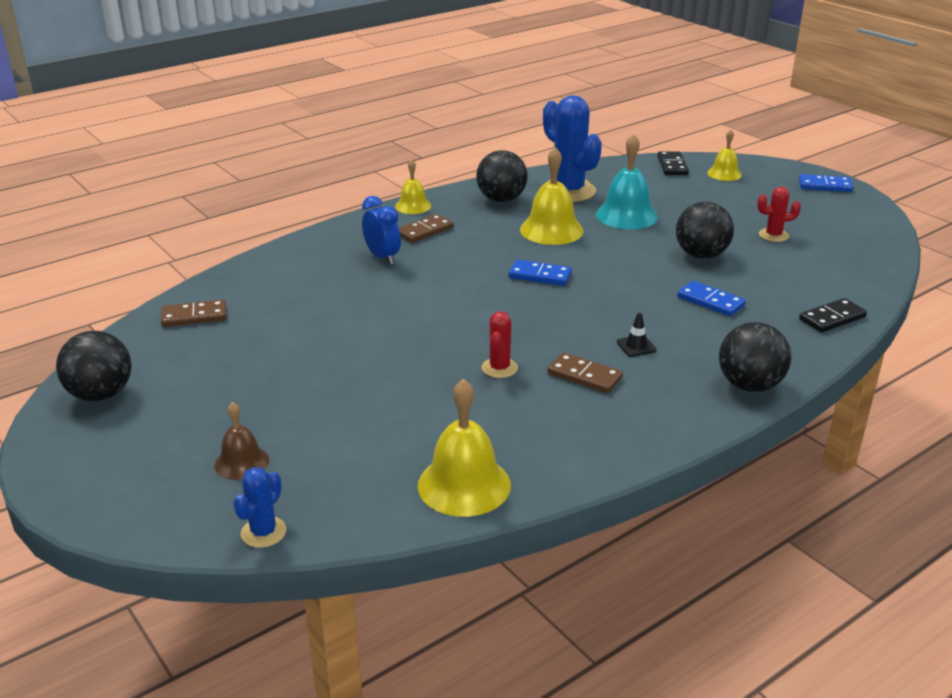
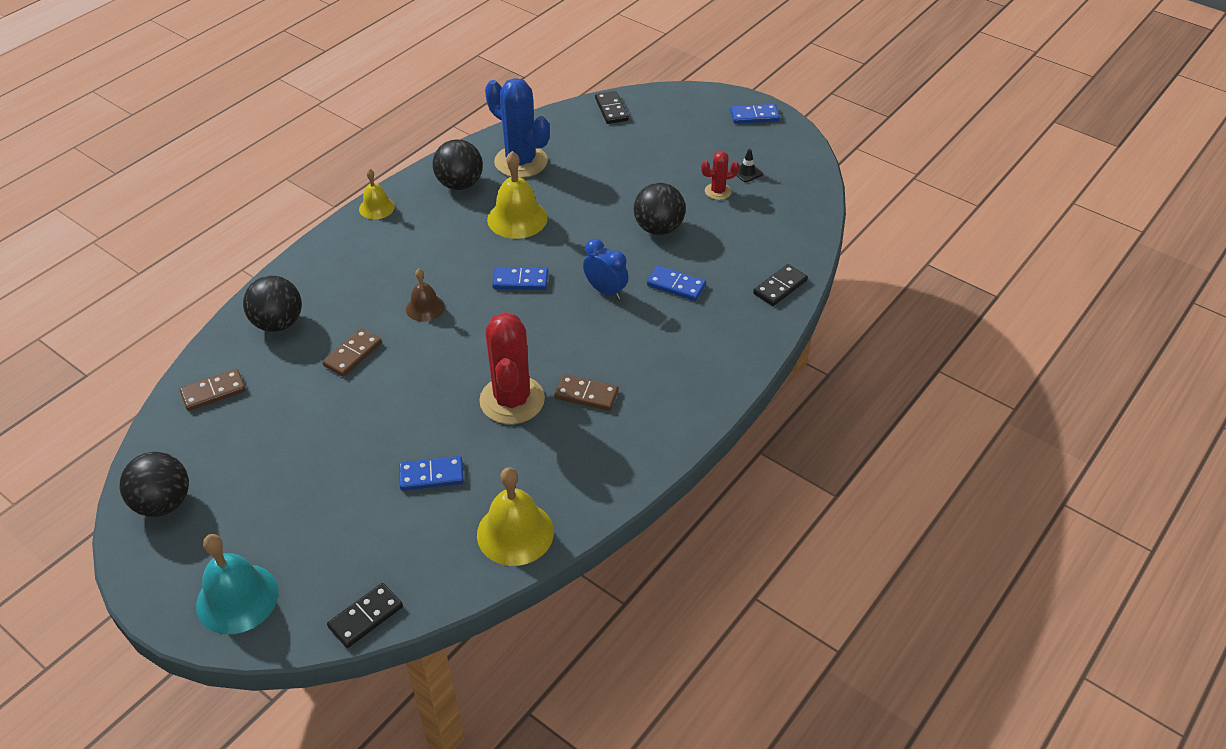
camera: 15 degrees left, 15 degrees up
(241, 462) = (321, 550): brown bell -> brown bell (425, 308)
(263, 532) = (365, 617): blue cactus -> black domino
(382, 257) = (368, 283): blue clock -> blue clock (605, 291)
(388, 418) = (431, 475): none -> blue domino
(424, 231) = (397, 240): brown domino -> brown domino (352, 354)
(499, 368) = (512, 400): red cactus -> red cactus, size x2.03
(626, 215) = (582, 186): turquoise bell -> turquoise bell (237, 598)
(636, 346) = (623, 351): black traffic cone -> black traffic cone (747, 172)
(724, 174) = (661, 113): yellow bell -> none
(749, 385) = (723, 378): black ball -> black ball (278, 323)

